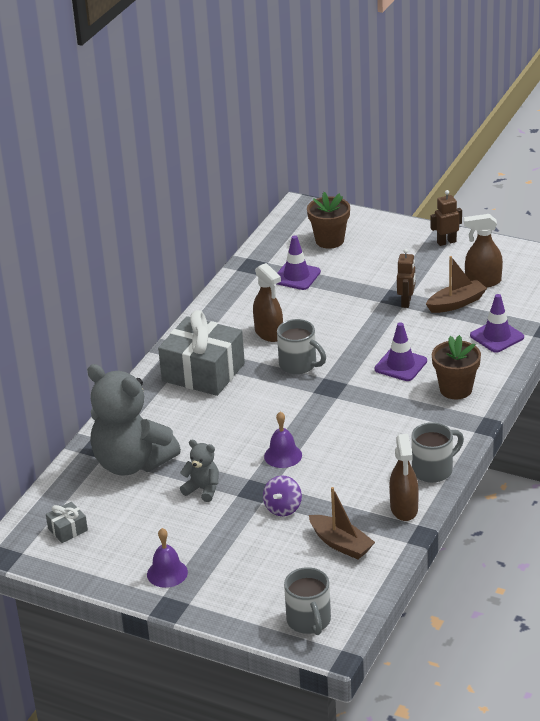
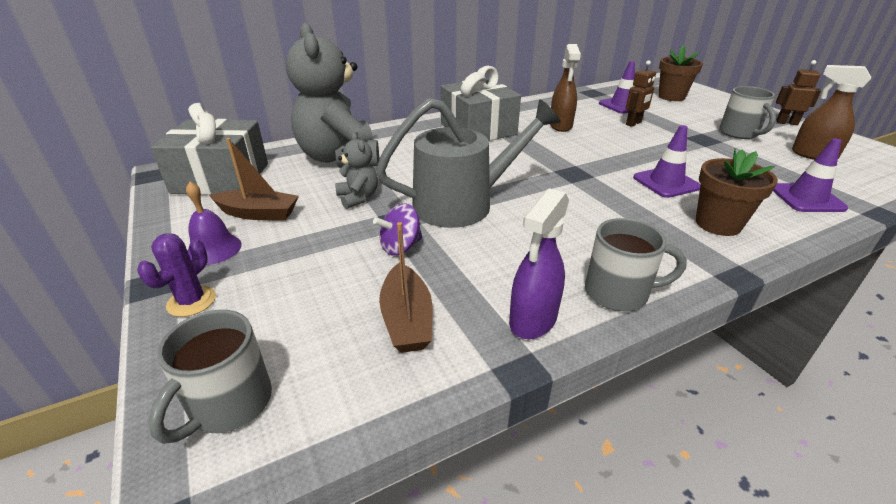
camera: 35 degrees right, 0 degrees up
(67, 529) = (221, 178): grey gift -> grey gift, size x2.33
(210, 602) = (191, 301): none -> purple cactus
(283, 455) = (463, 203): purple bell -> grey watering can
(299, 365) = (562, 150): grey mug -> grey mug (739, 133)
(404, 509) = (533, 320): brown spray bottle -> purple spray bottle
(406, 302) = (712, 145): brown robot -> brown robot (633, 123)
(456, 303) = (770, 160): brown boat -> brown boat (258, 213)

